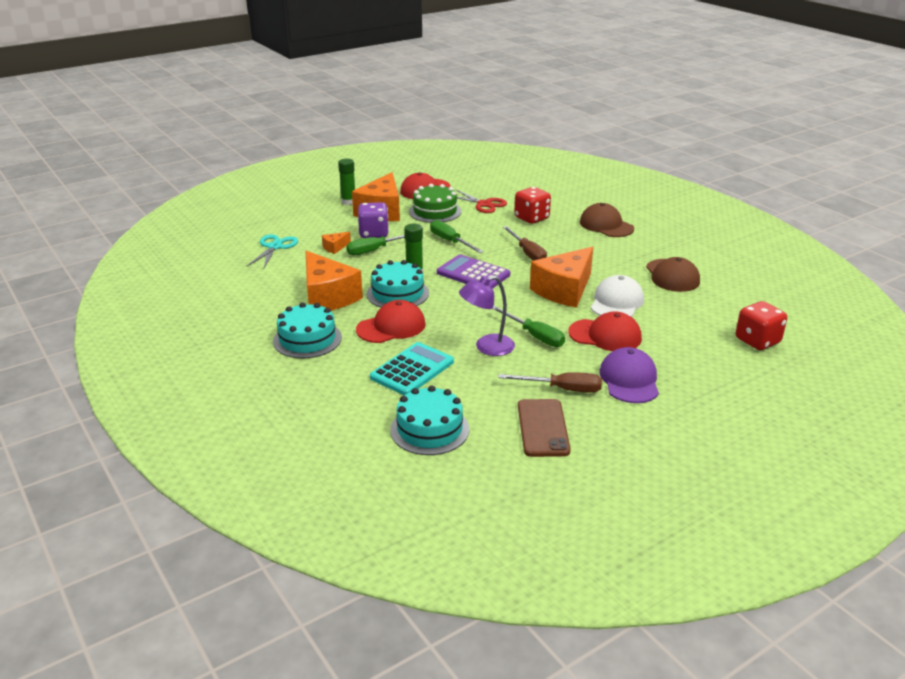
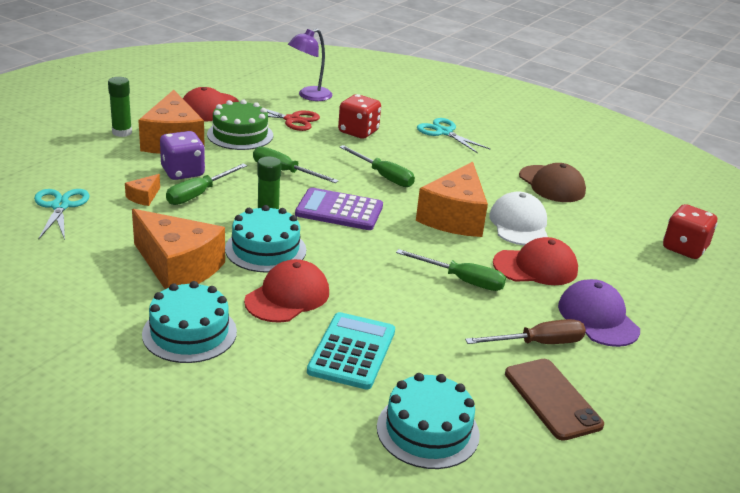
camera: 25 degrees left, 0 degrees up
(487, 347) = (419, 304): purple lamp -> purple lamp (309, 96)
(527, 253) = (383, 176): brown screwdriver -> green screwdriver
(606, 225) = (444, 132): brown cap -> turquoise scissors

